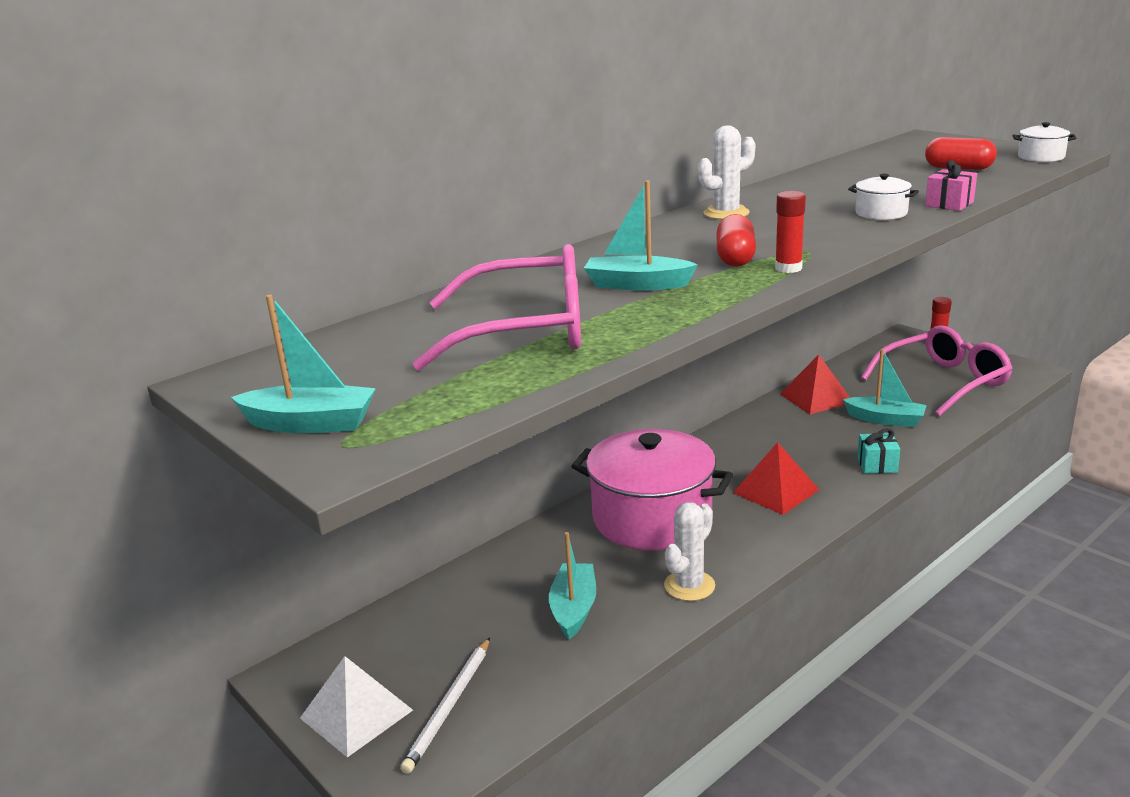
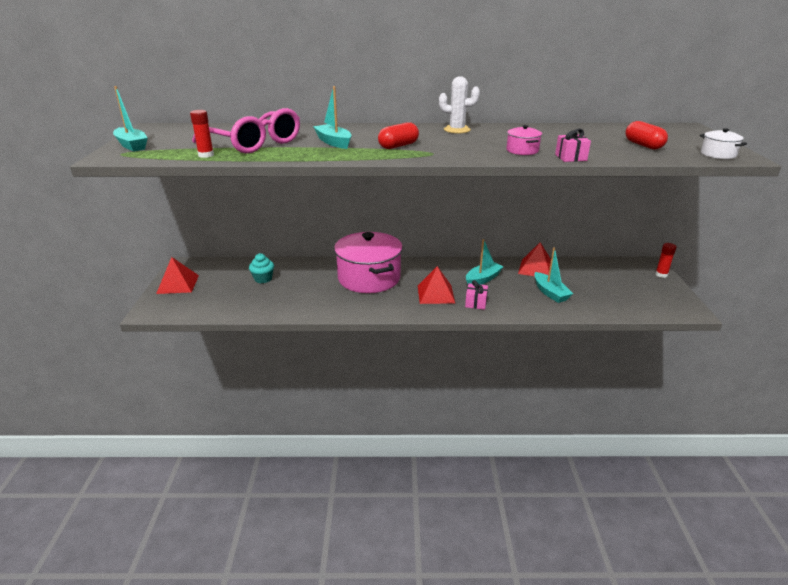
camera: 40 degrees right, 5 degrees up
(356, 714) = (178, 284): white pyramid -> red pyramid
(449, 706) = (200, 297): white pencil -> none
(496, 612) = (263, 279): none -> turquoise cupcake
(574, 608) = (285, 291): turquoise boat -> turquoise boat (483, 279)
(689, 586) = (334, 307): white cactus -> none
(788, 268) = (402, 156): red glue stick -> red glue stick (206, 155)
(840, 476) = (476, 303): none -> pink gift
(877, 465) = (503, 308): turquoise gift -> none
(881, 213) = (522, 150): white pot -> pink pot
(944, 382) = (622, 292): pink glasses -> none

